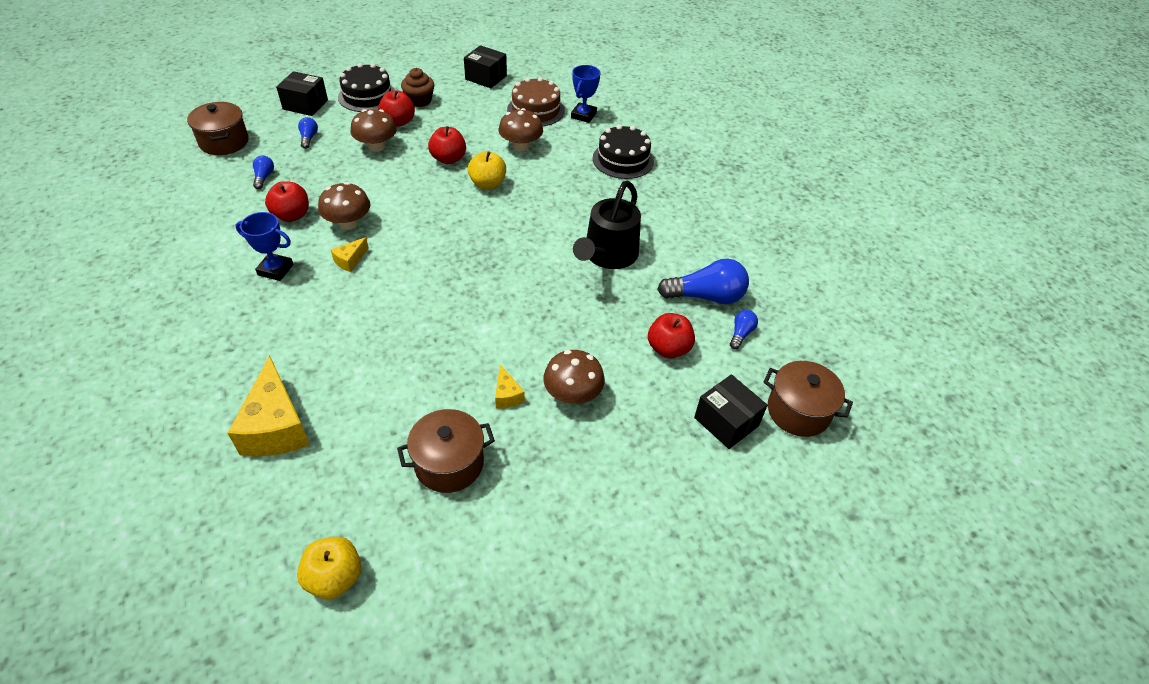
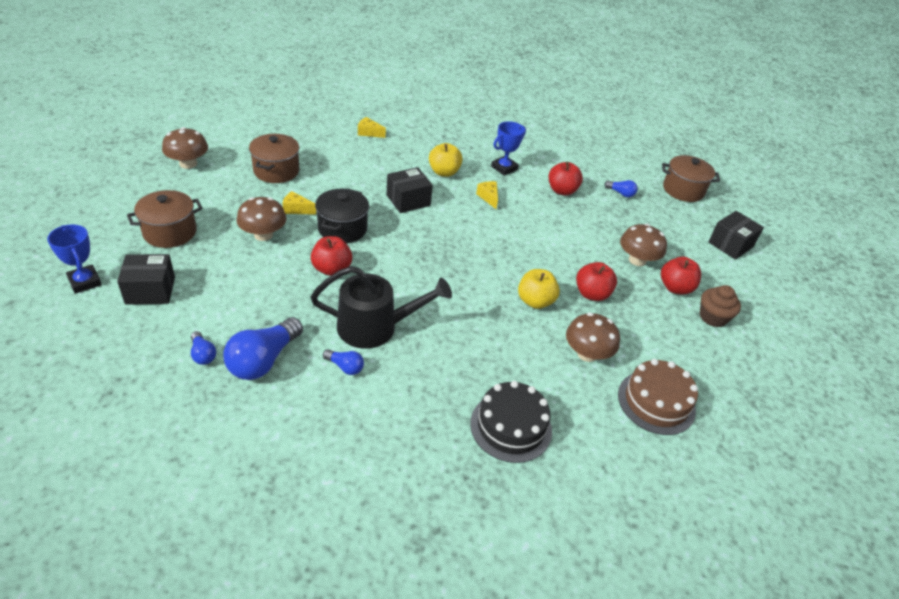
camera: 120 degrees right, 5 degrees down
(276, 426) = (369, 133): yellow cheese -> yellow cheese, size x0.47
(309, 138) = (669, 229): blue light bulb -> blue light bulb (345, 367)
(334, 578) = (258, 121): yellow apple -> yellow apple (444, 172)
(348, 223) = (534, 210): brown mushroom -> brown mushroom (188, 164)
(367, 96) = (735, 286): black cake -> none
(486, 77) = (751, 392): black box -> black box (408, 200)
(505, 340) = (342, 229): none -> black pot
(583, 115) = (624, 442): blue trophy -> blue trophy (85, 282)
(608, 255) = (375, 327): black watering can -> black watering can turned 120 degrees clockwise
(668, 349) = (242, 301): red apple -> red apple (332, 269)
(798, 411) = (103, 335): brown pot -> brown pot (170, 232)

